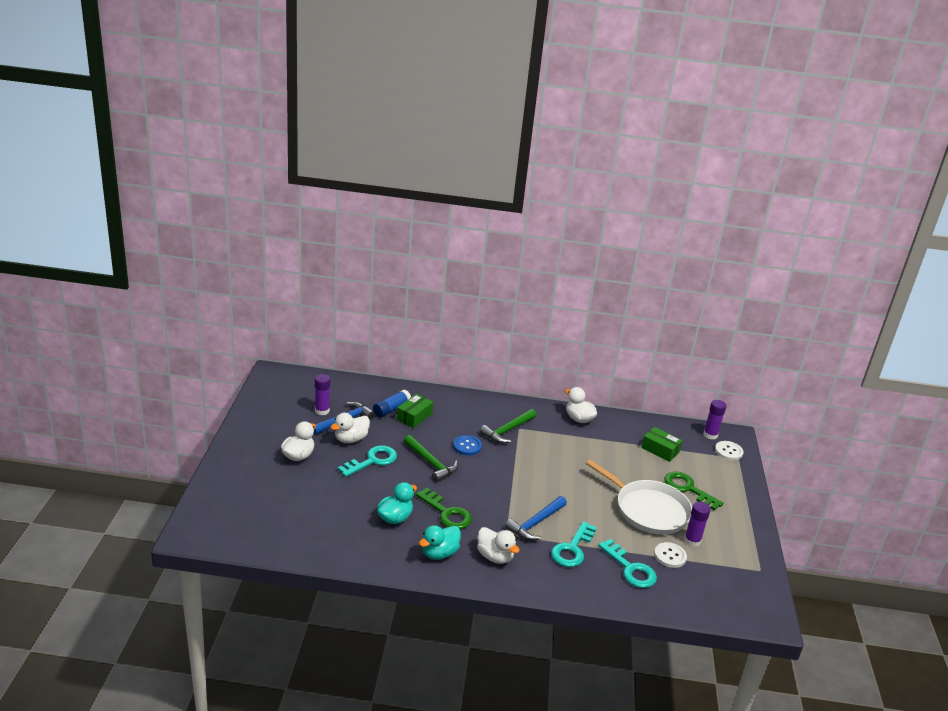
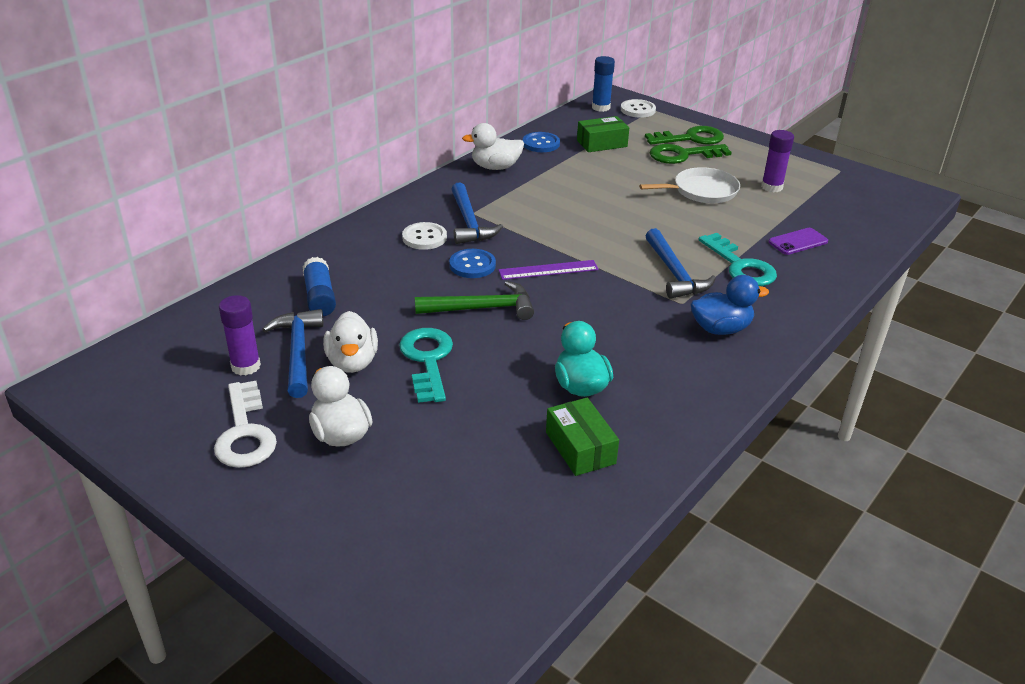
camera: 55 degrees left, 5 degrees up
(279, 429) = (245, 432): none -> white key
(414, 417) = (360, 284): green box -> green box (580, 448)
(439, 553) = (685, 373): turquoise duck -> none
(447, 513) = (604, 335): green key -> green key (690, 138)
(489, 474) = (548, 270): none -> purple ruler
(495, 556) = (720, 329): white duck -> blue duck
(507, 430) = (469, 222): green hammer -> blue hammer
(628, 426) = (541, 144): none -> blue button
(630, 568) = (798, 242): turquoise key -> purple phone
(648, 510) = (702, 191): white pan -> white pan, size x0.64
(670, 556) = (789, 209): white button -> white button (424, 237)
(710, 435) = (601, 107): purple glue stick -> blue glue stick

